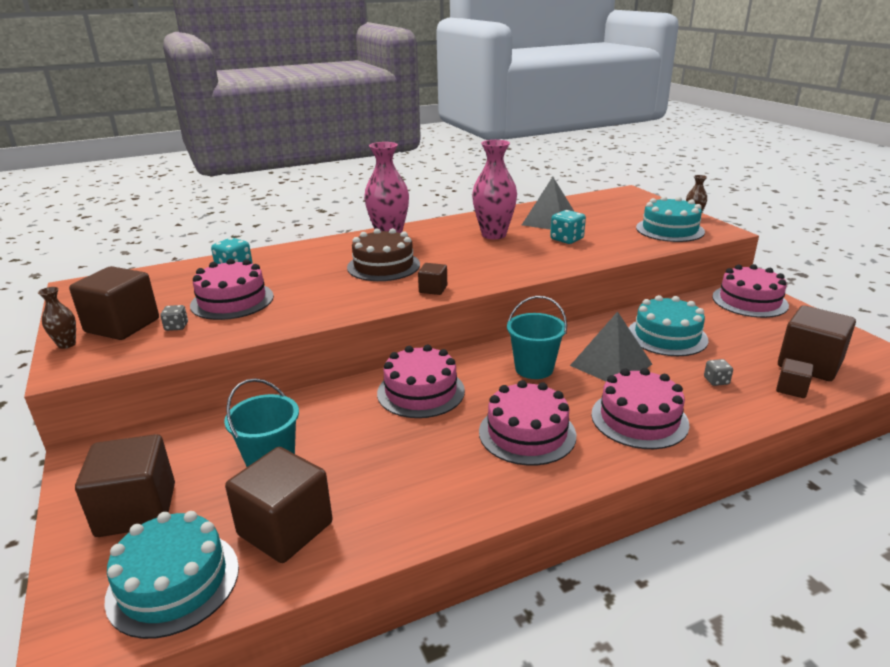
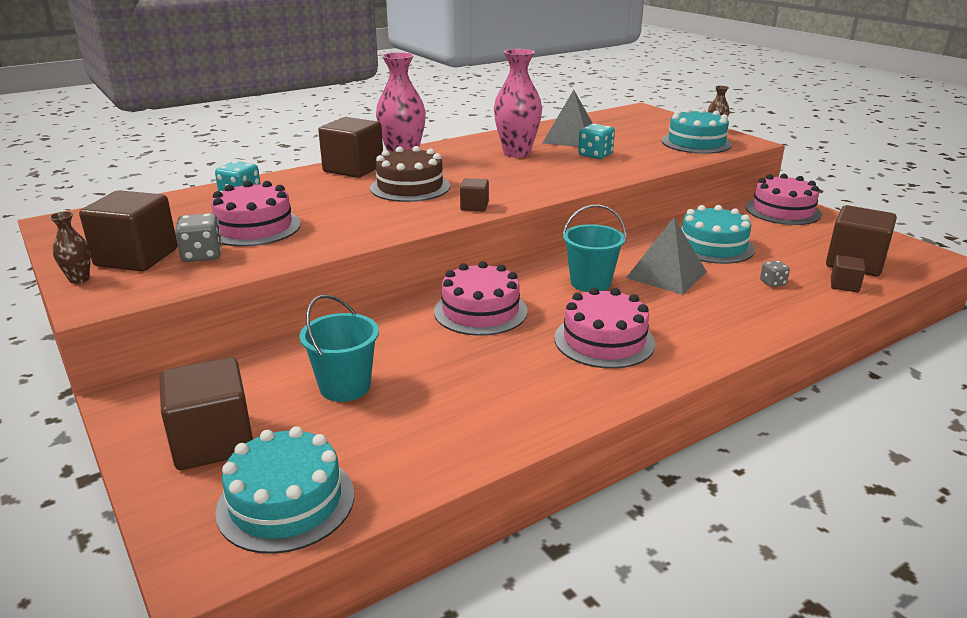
camera: 10 degrees left, 0 degrees up
(176, 327) = (202, 255): grey dice -> grey dice, size x1.68
(285, 529) = (386, 444): brown cube -> brown cube (353, 169)
(639, 419) = (710, 320): pink cake -> none

